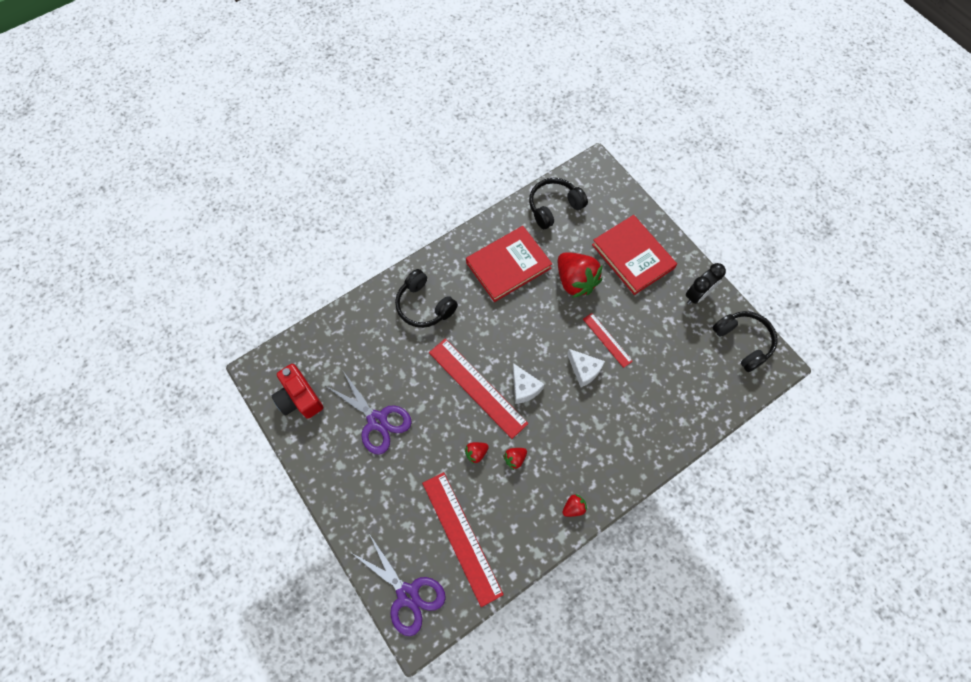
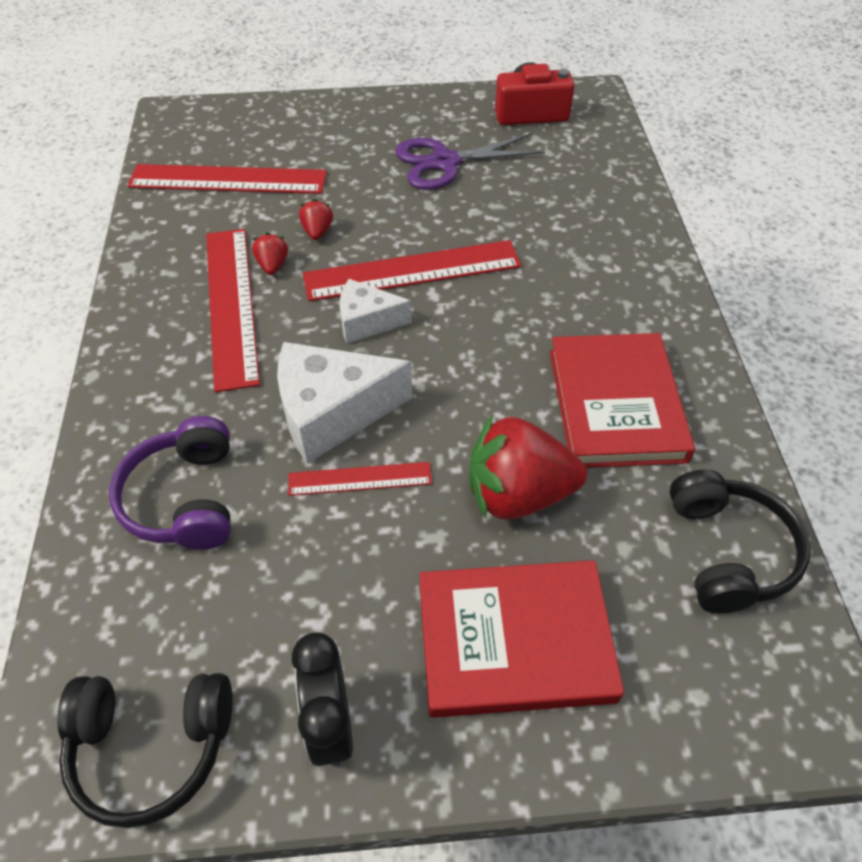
camera: 120 degrees right, 15 degrees down
(407, 594) = (215, 120): purple scissors -> none
(424, 305) = (597, 266): black headphones -> none
(553, 459) = (231, 305): none -> red ruler
(573, 507) = (147, 295): red strawberry -> none
(584, 370) = (332, 413): white cheese -> white cheese, size x1.68
(660, 399) = (185, 498): none -> purple headphones

